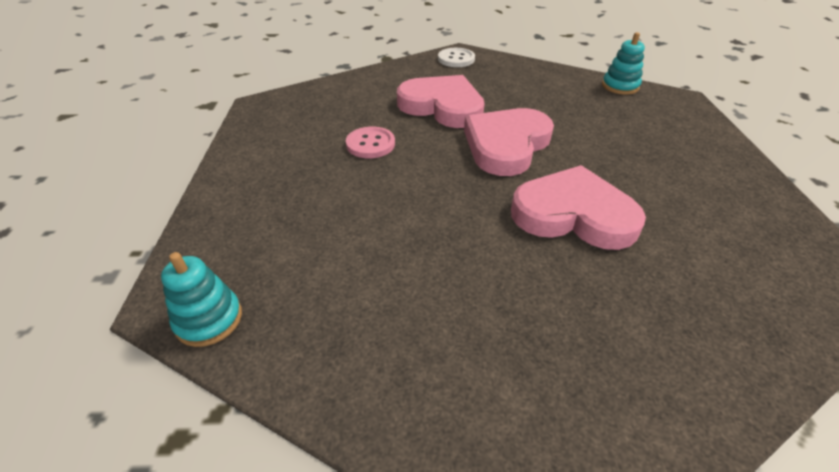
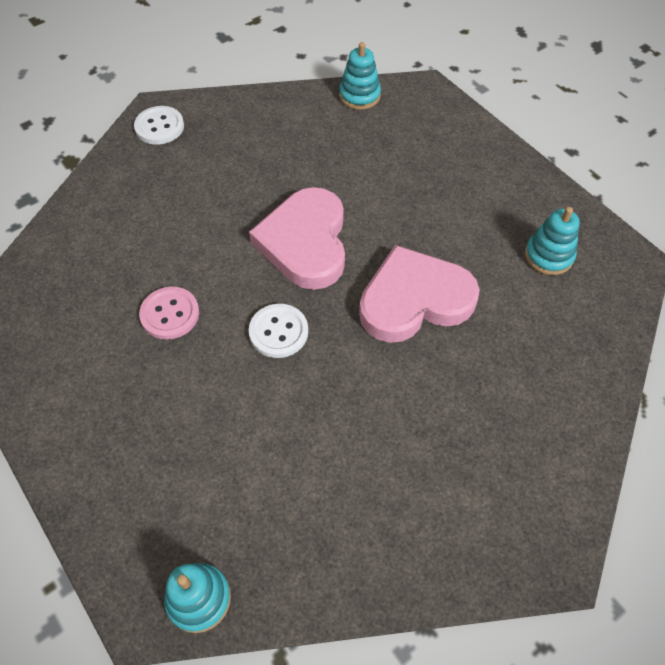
camera: 35 degrees left, 15 degrees up
(438, 185) = (278, 332): none -> white button
(442, 106) = (202, 217): pink heart -> none
(744, 241) = (548, 256): none -> turquoise stacking toy

